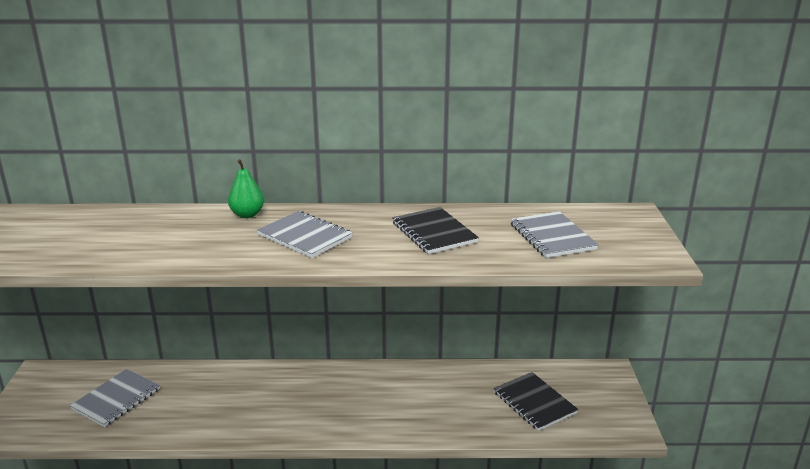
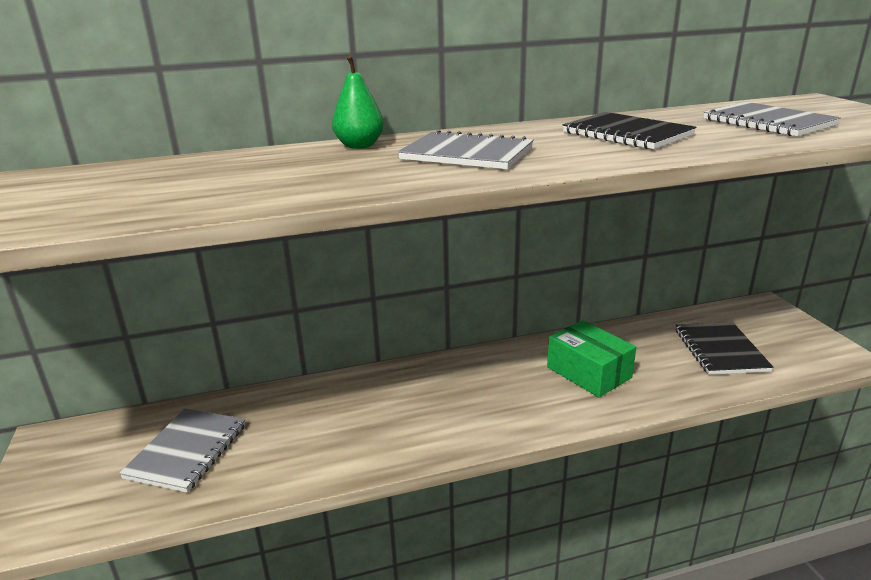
camera: 15 degrees left, 0 degrees up
(417, 399) = (589, 372): none -> green box
(534, 402) = (720, 350): black notebook -> black notebook turned 45 degrees clockwise

